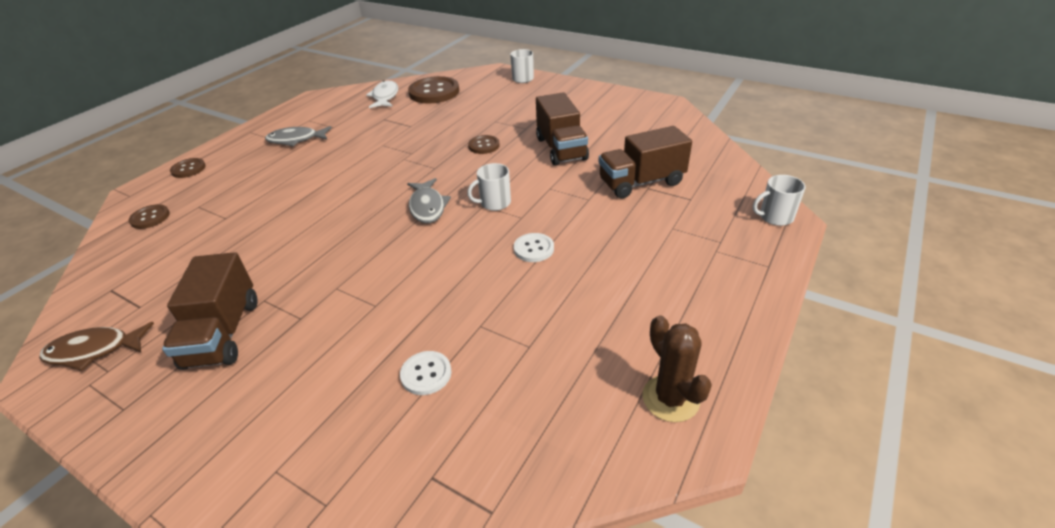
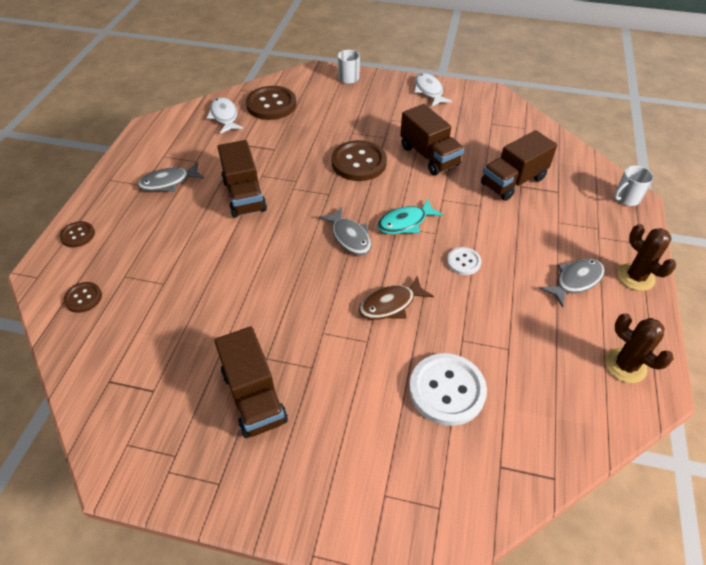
camera: 20 degrees left, 10 degrees up
(94, 350) = (146, 441): brown fish -> brown fish (391, 304)
(354, 158) = (244, 195): none -> brown truck
(426, 374) = (447, 390): white button -> white button, size x1.90
(484, 146) = (359, 162): brown button -> brown button, size x1.90
(494, 203) = (405, 222): white mug -> turquoise fish
(598, 95) = (429, 91): none -> white fish
(658, 291) = (575, 281): none -> grey fish
(742, 301) = (635, 277): none -> brown cactus

